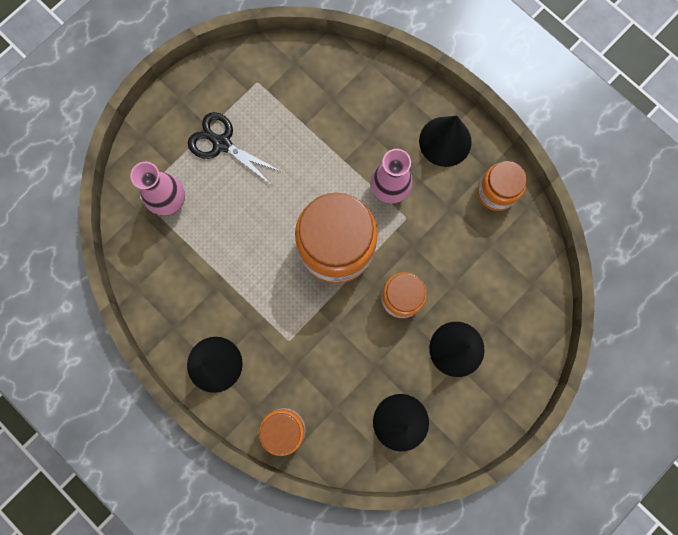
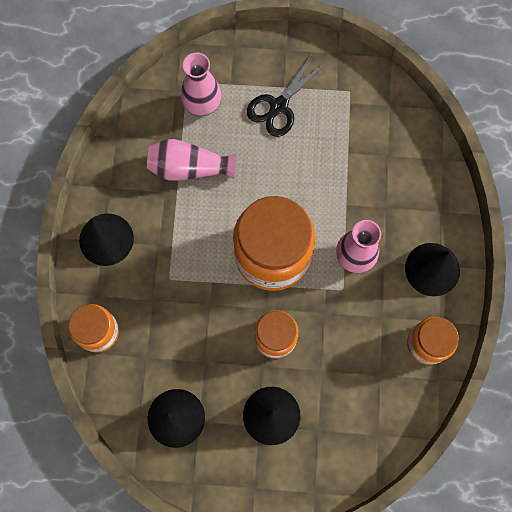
camera: 50 degrees right, 5 degrees down
(212, 253) = (189, 168): none -> pink vase
(222, 144) = (279, 106): black scissors -> black scissors turned 135 degrees counterclockwise

